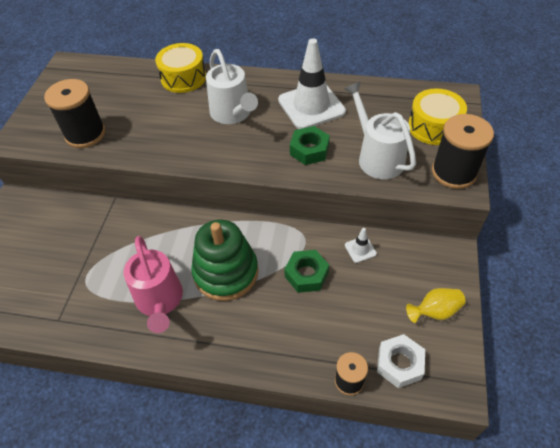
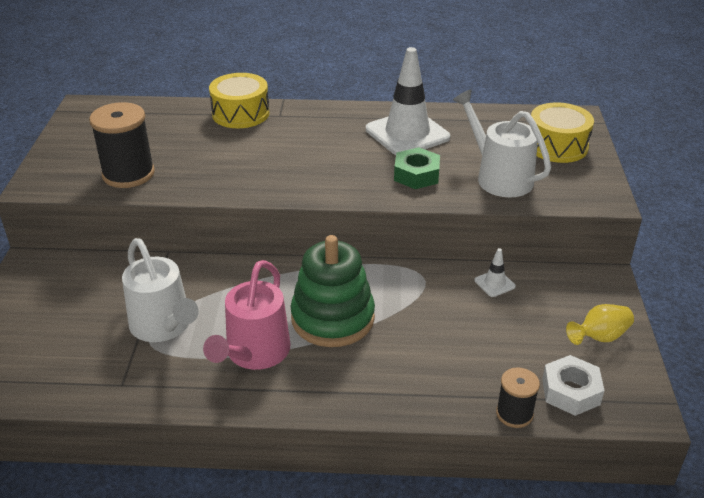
camera: 10 degrees left, 15 degrees down
(160, 301) = (254, 353): pink watering can -> pink watering can turned 45 degrees clockwise
(233, 114) = (313, 145): white watering can -> white watering can (164, 326)
(306, 274) = (435, 313): green nut -> none
(454, 172) = (591, 186): black spool -> none

